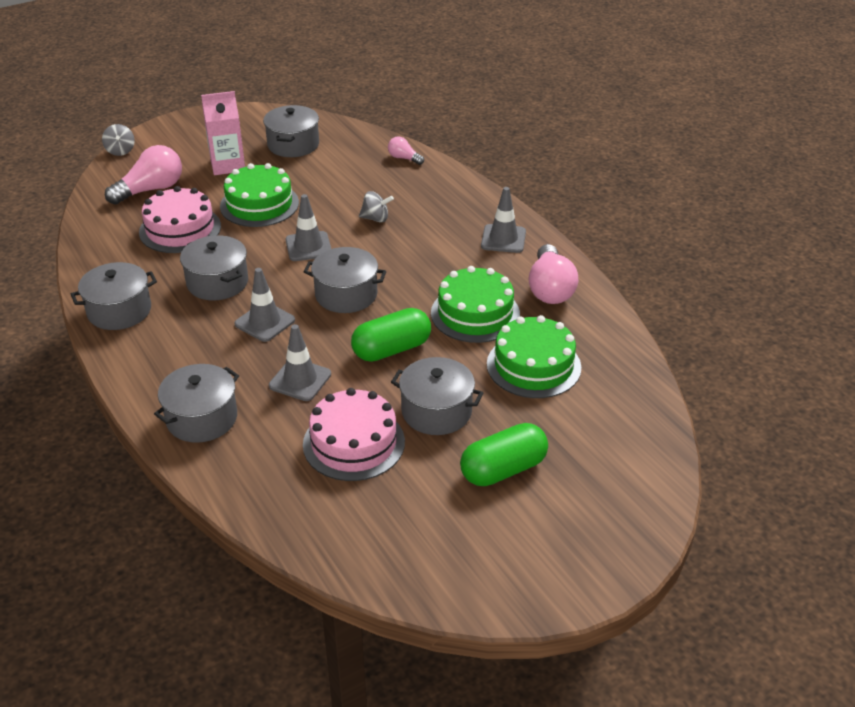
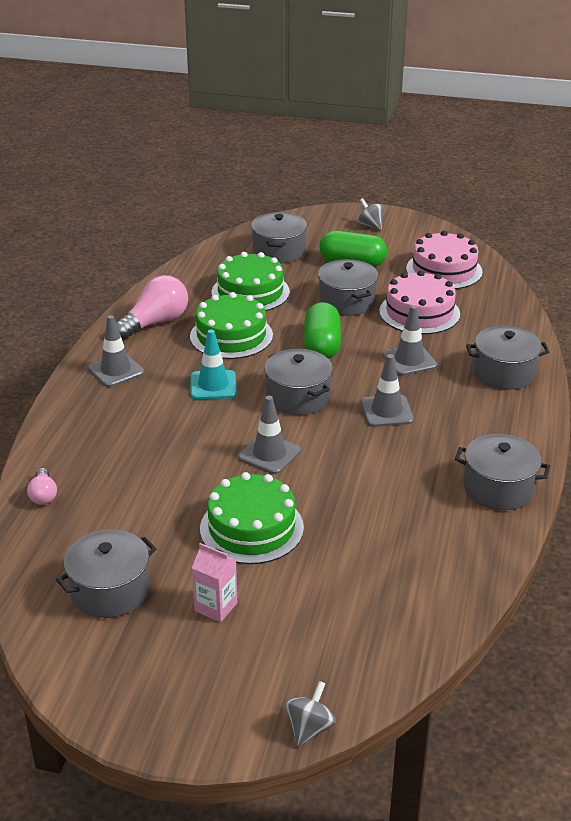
camera: 135 degrees left, 5 degrees down
(151, 190) = (337, 625): pink light bulb -> none
(180, 229) = (361, 546): pink cake -> pink cake (444, 270)
(217, 282) = (386, 466): grey pot -> grey pot (279, 251)
(228, 165) = (216, 607): pink carton -> pink carton, size x0.66
(376, 218) = (176, 446): grey spinning top -> grey spinning top (370, 226)
(391, 349) = (322, 345): green capsule -> green capsule turned 75 degrees clockwise
(420, 268) = (213, 385): none -> turquoise traffic cone

